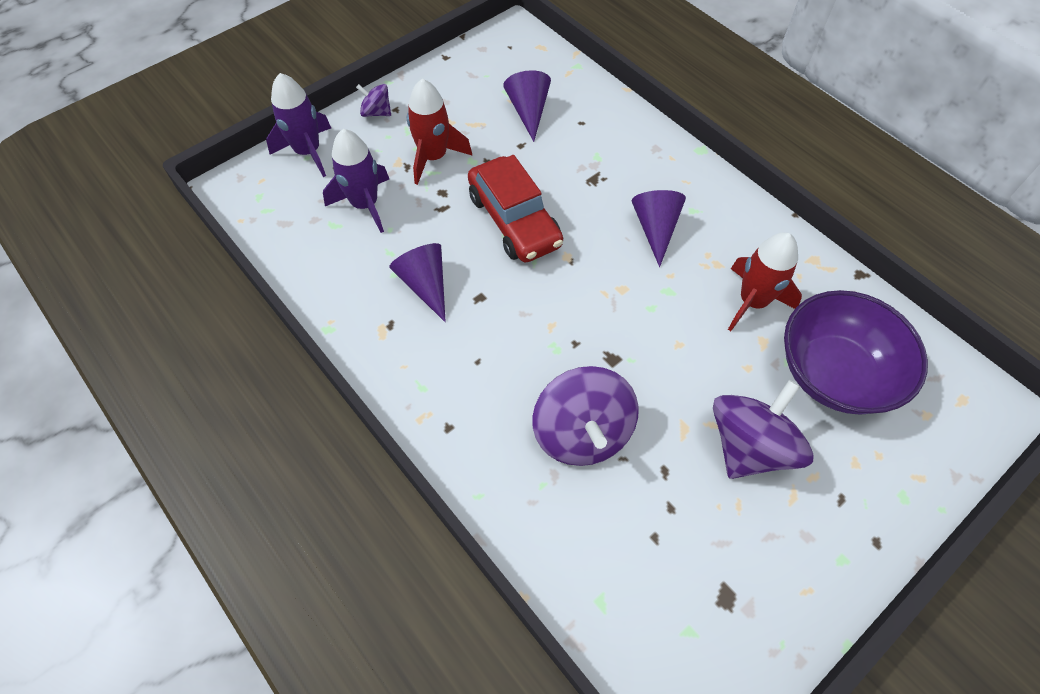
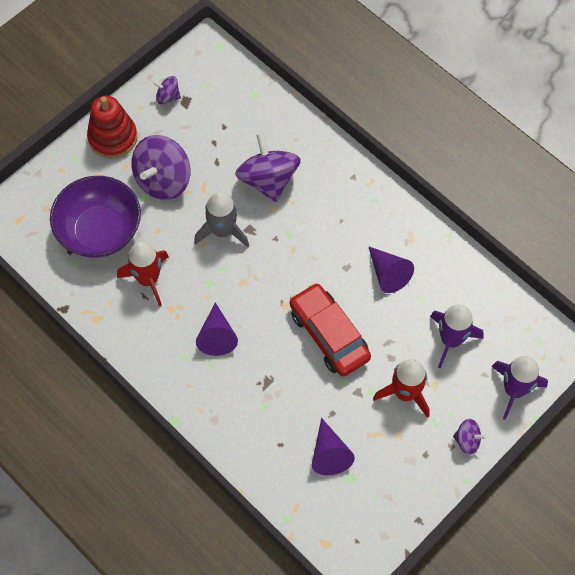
camera: 175 degrees right, 5 degrees up
(652, 359) = (222, 231): none -> grey rocket
(760, 610) = (168, 97): none -> purple spinning top
(846, 531) = (113, 137): none -> red stacking toy

